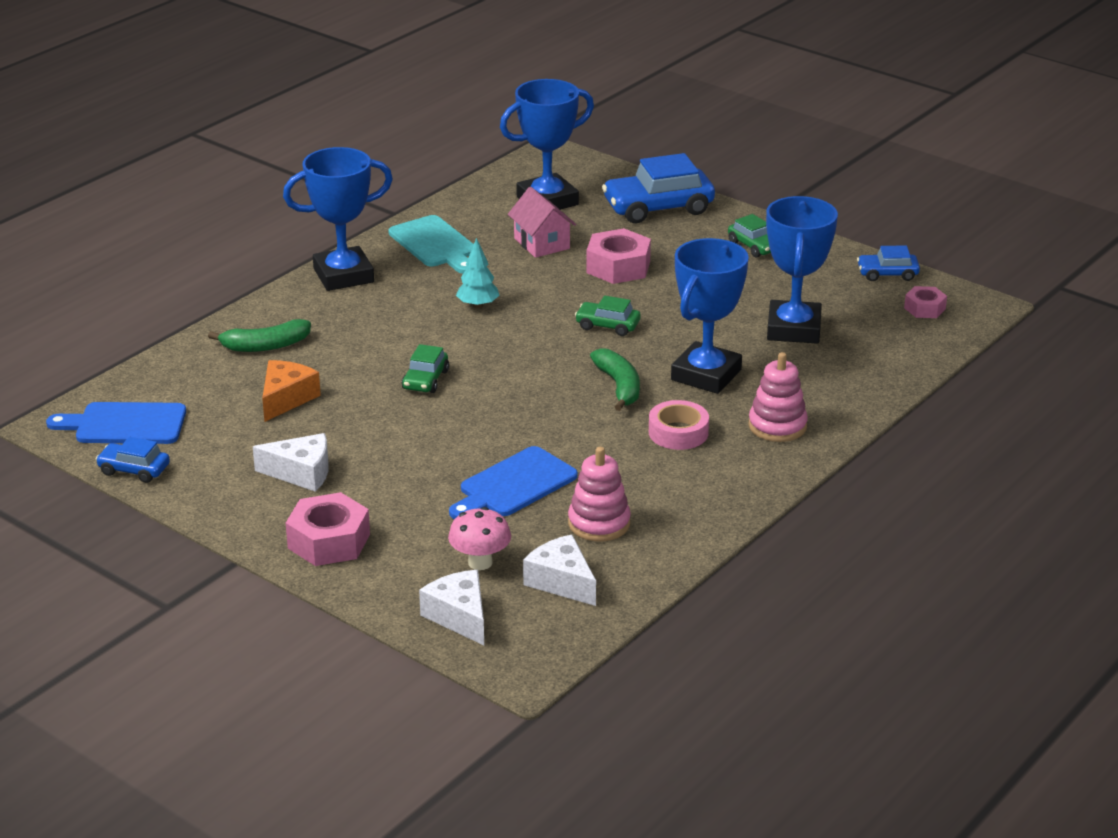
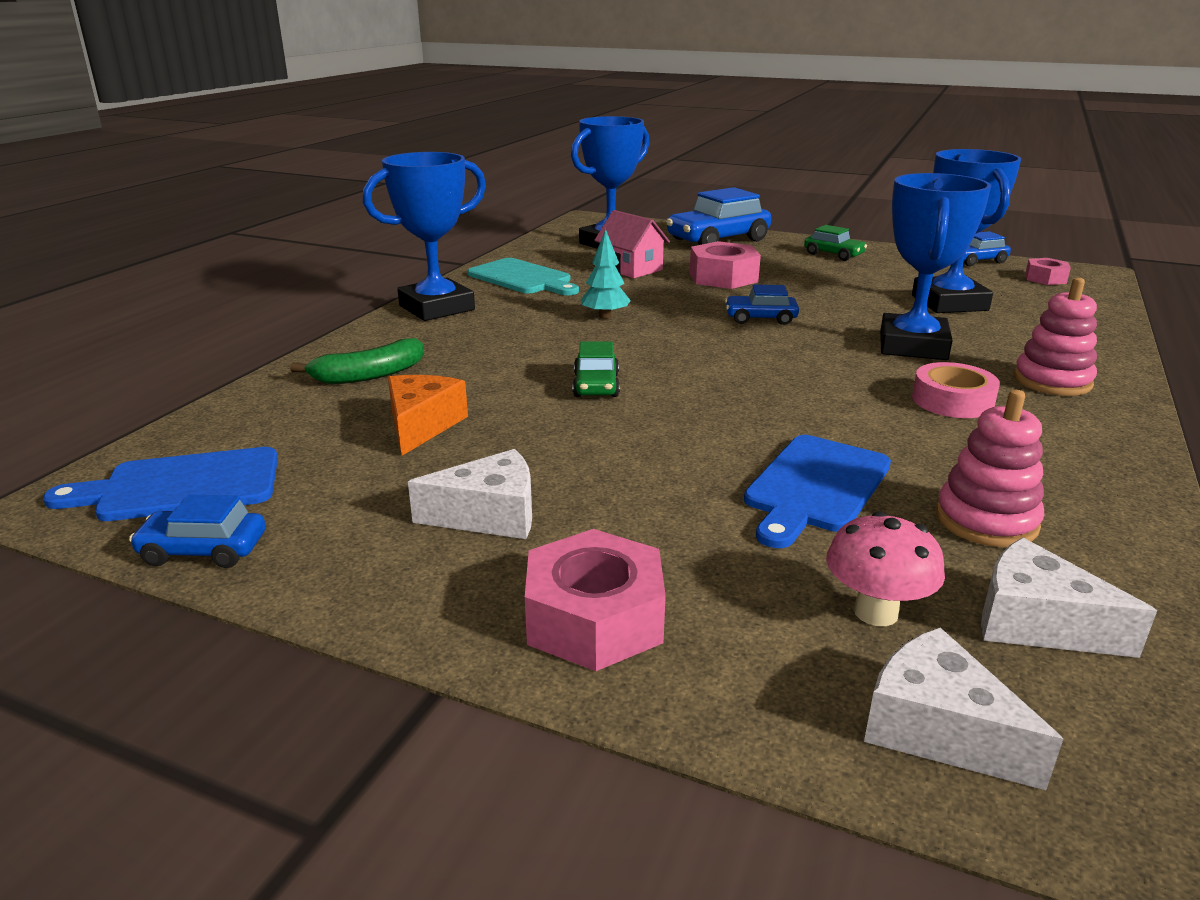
camera: 15 degrees left, 5 degrees down
(607, 325) = (760, 318): green car -> blue car
(619, 386) = (831, 366): green banana -> none

